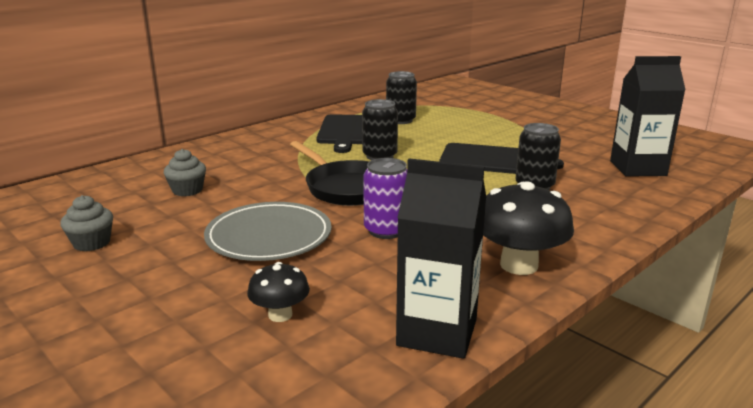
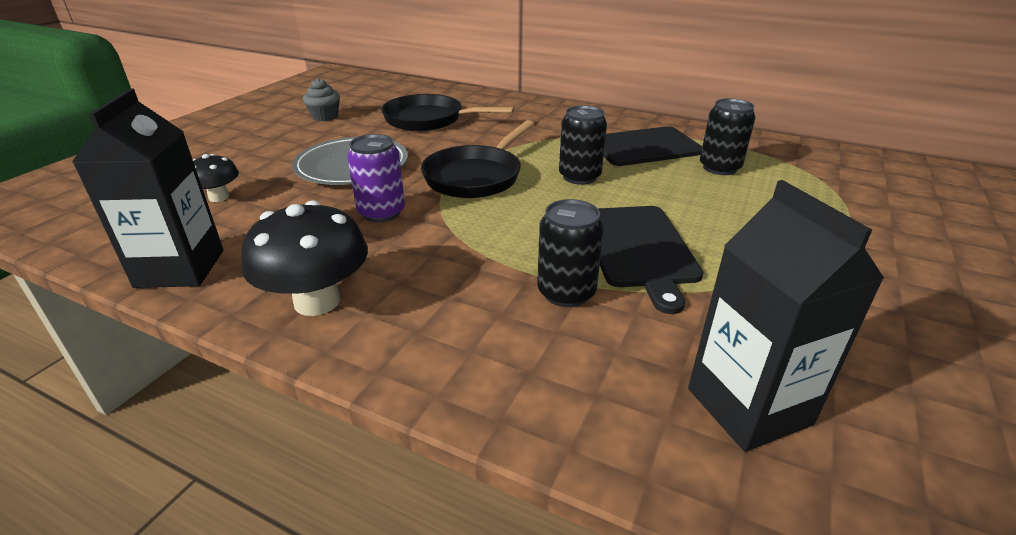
camera: 70 degrees right, 10 degrees up
(187, 190) = (429, 120): grey cupcake -> black pan

